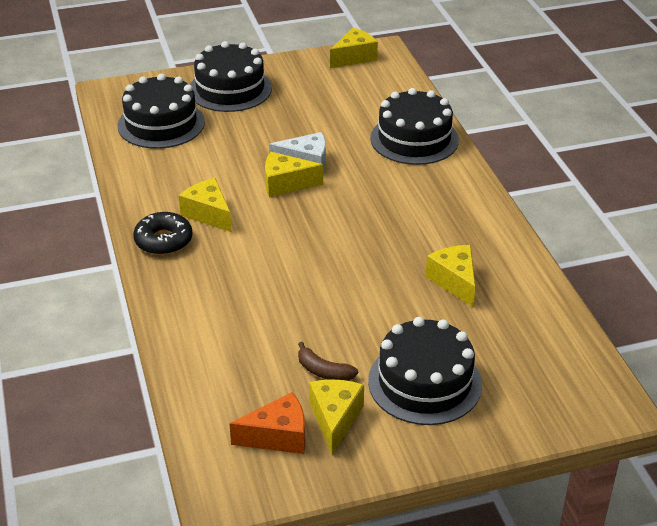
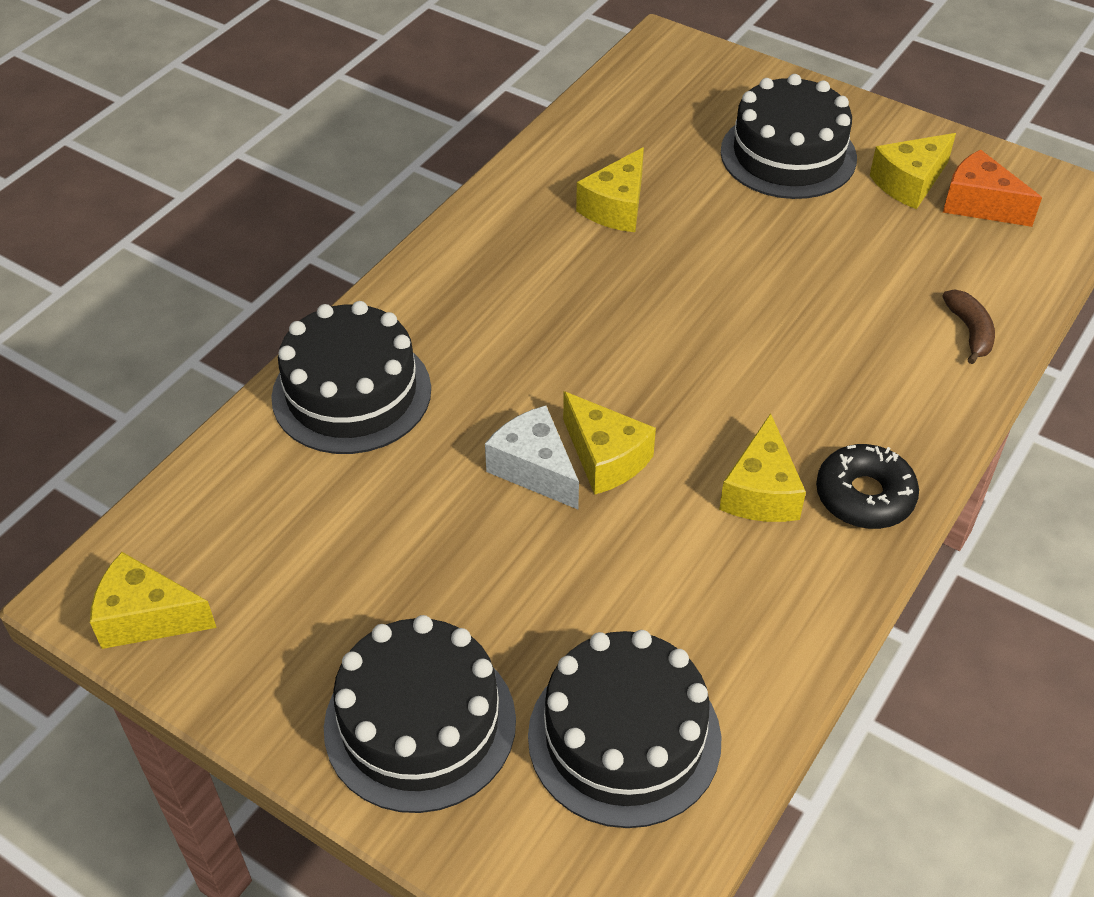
camera: 130 degrees left, 10 degrees up
(323, 371) = (866, 223): brown banana -> brown banana (970, 331)

